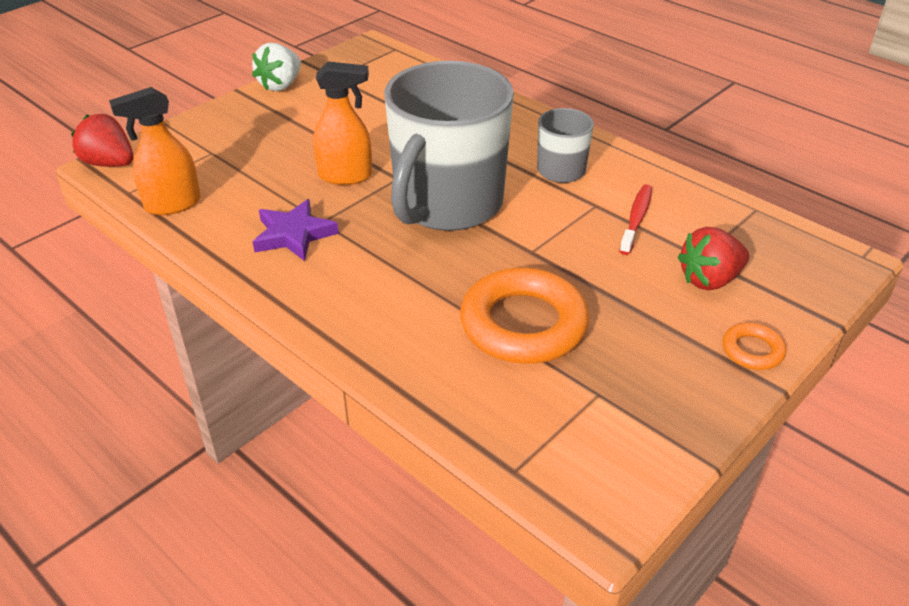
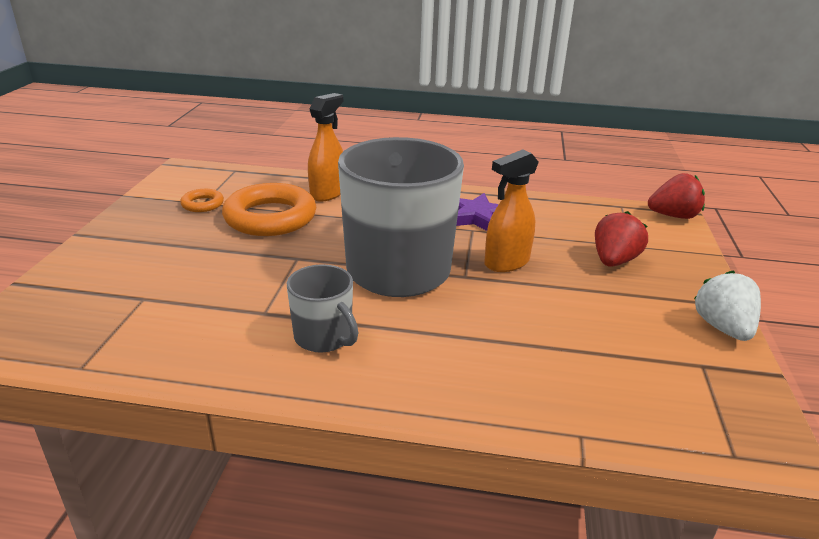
camera: 145 degrees right, 10 degrees down
(172, 204) = (581, 208): orange spray bottle -> orange spray bottle (328, 193)
(636, 219) = (217, 311): red toothbrush -> none
(709, 280) = (133, 281): red strawberry -> red strawberry (614, 261)
(752, 350) = (96, 247): orange ring -> orange ring (202, 204)

